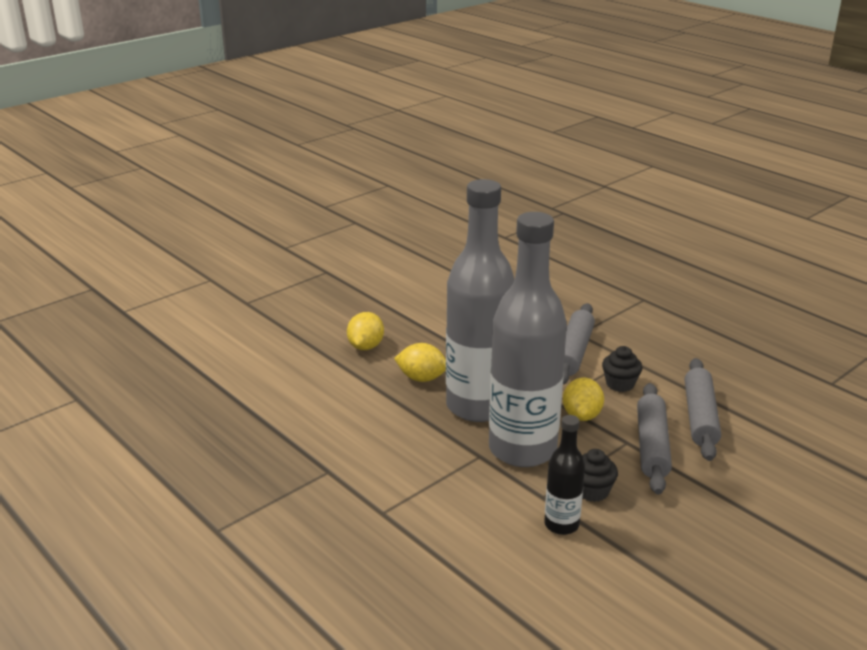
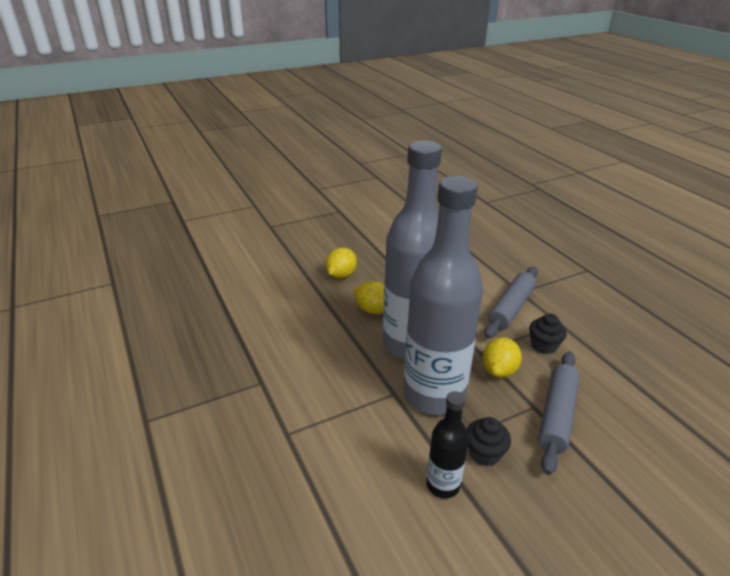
camera: 15 degrees right, 5 degrees up
(700, 417) = (612, 393): grey rolling pin -> none

